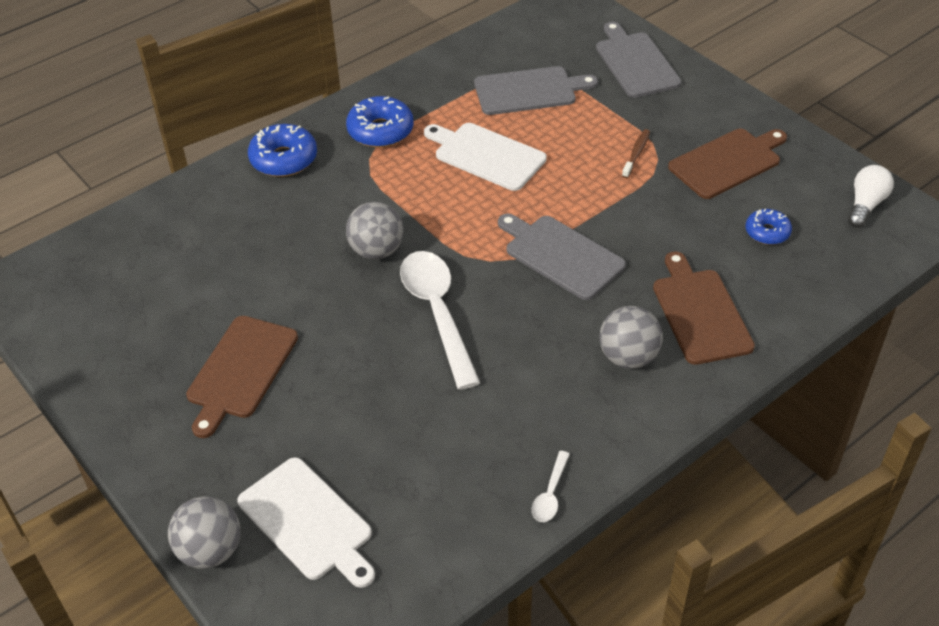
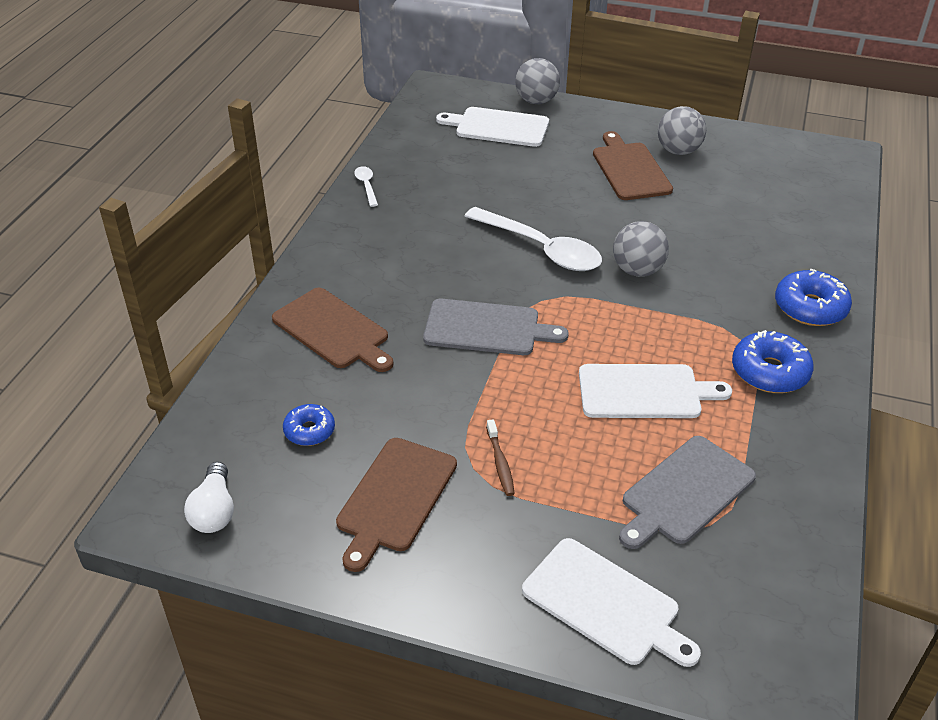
camera: 145 degrees right, 5 degrees down
(628, 357) = (371, 276): grey ball -> grey ball (678, 151)
(635, 63) = (605, 604): grey cutting board -> white cutting board

